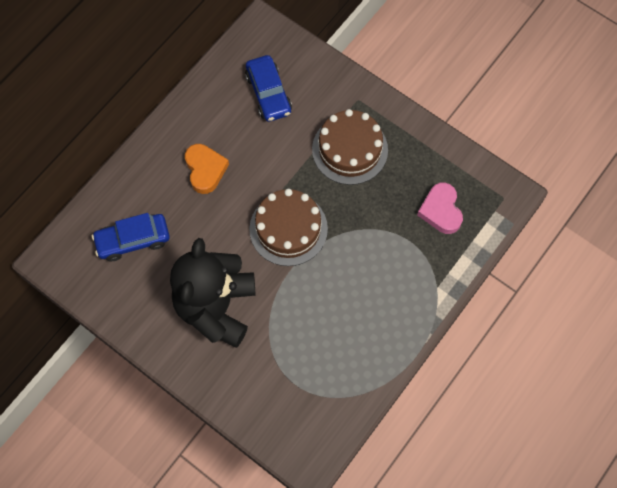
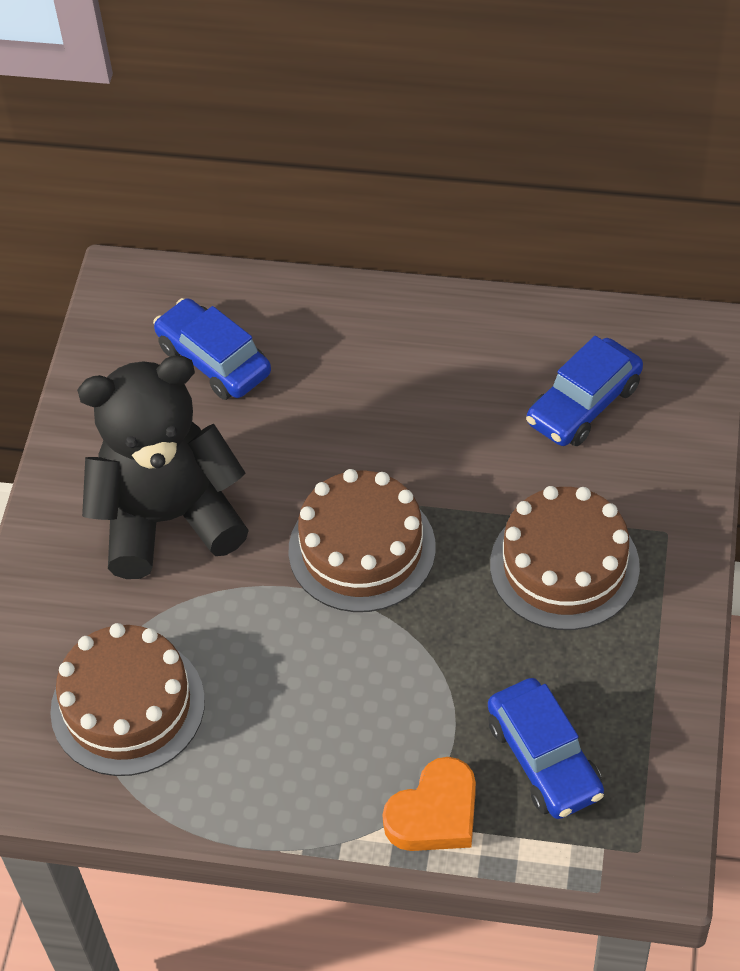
camera: 65 degrees right, 15 degrees down
(205, 170) = (390, 389): orange heart -> orange heart (435, 813)
(312, 375) = (127, 706): none -> brown cake
(441, 210) = (544, 758): pink heart -> blue car

